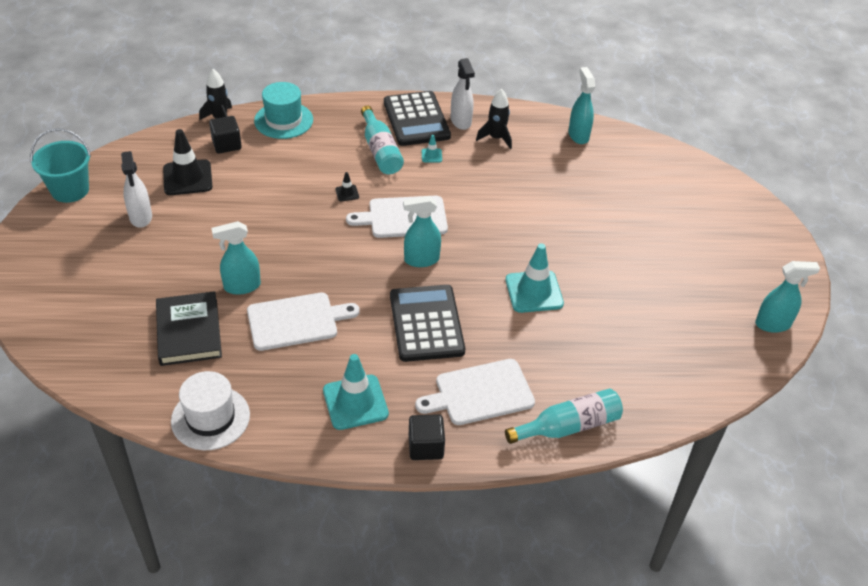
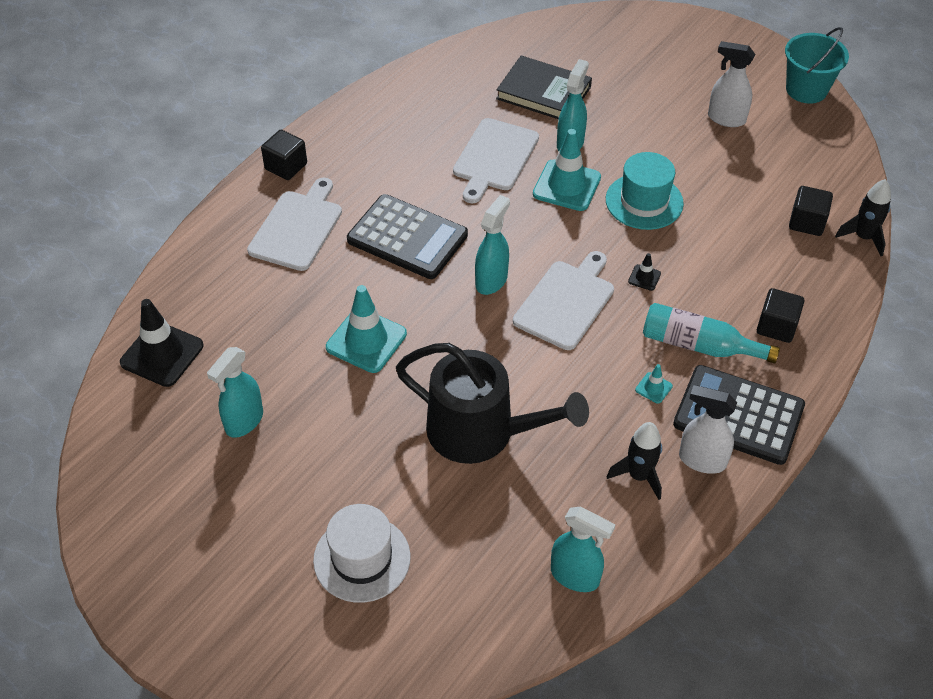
camera: 130 degrees right, 5 degrees up
(187, 178) = (766, 171): black traffic cone -> black traffic cone (162, 354)
(210, 418) = (439, 70): white hat -> white hat (362, 558)
(283, 120) = (823, 289): turquoise hat -> turquoise hat (644, 201)
(334, 128) = (776, 327): none -> black cube
(355, 402) = (370, 150): turquoise traffic cone -> turquoise traffic cone (566, 186)
(538, 207) = (481, 432): none -> black watering can
(568, 426) = (205, 262): turquoise bottle -> none
(773, 324) = (118, 516): turquoise spray bottle -> turquoise spray bottle (244, 421)

